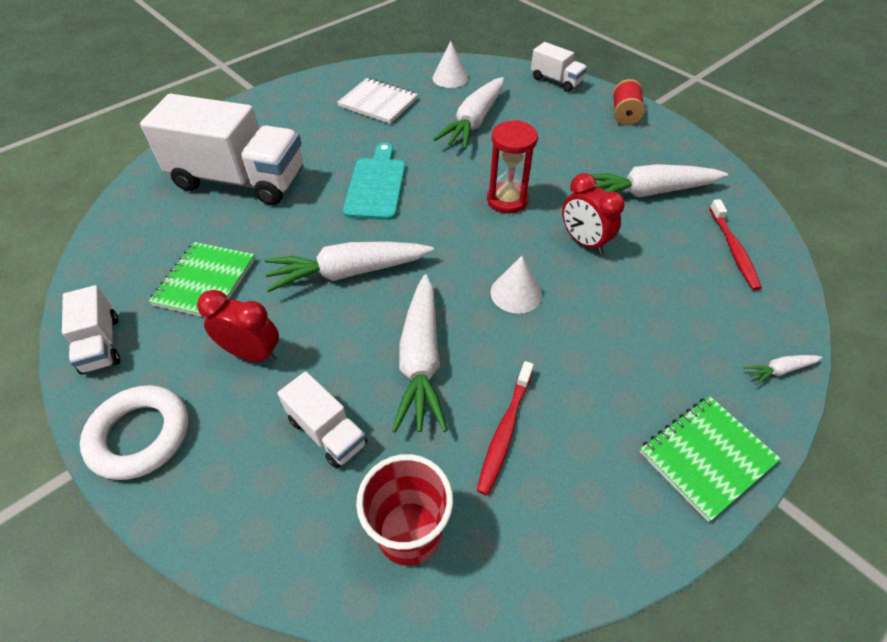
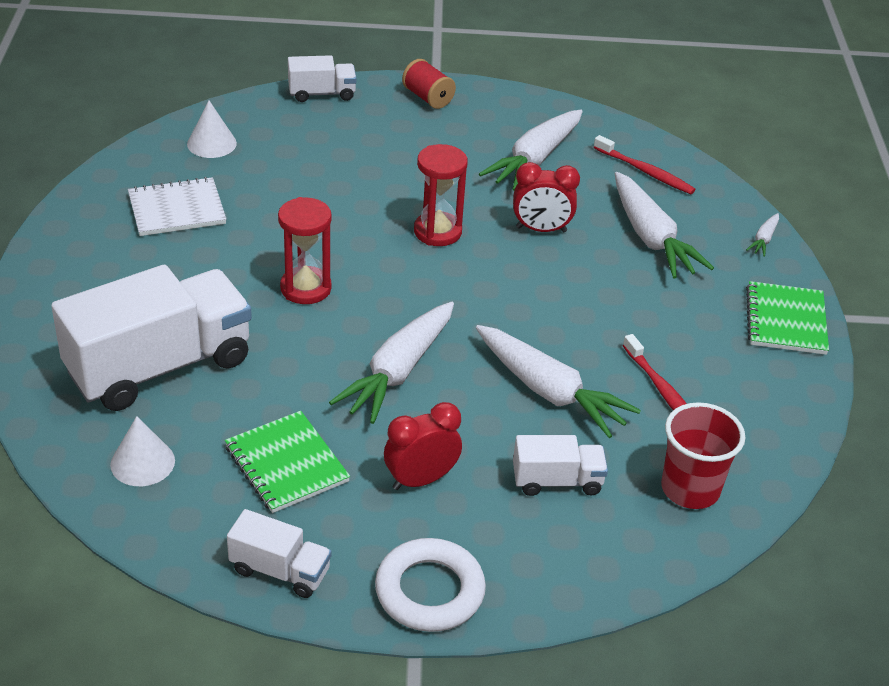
camera: 50 degrees left, 10 degrees down
(376, 185) = (305, 288): turquoise cutting board -> red hourglass
(474, 122) = (305, 177): white carrot -> white carrot (651, 237)
(516, 293) = (546, 300): white cone -> white cone (142, 462)

